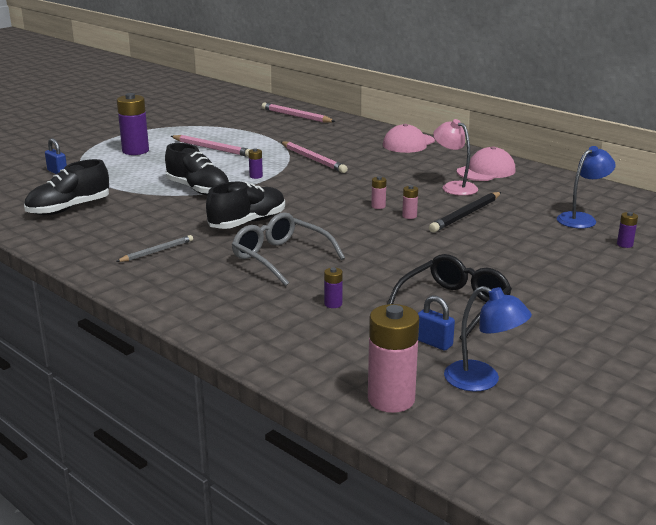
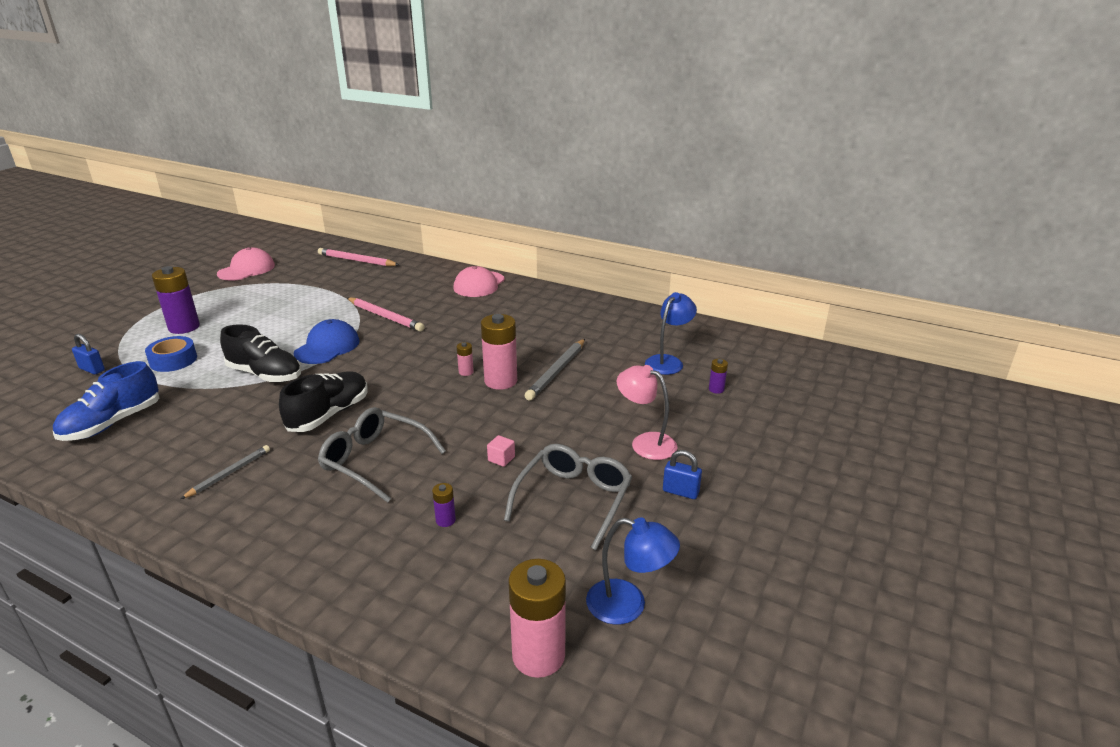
camera: 15 degrees left, 5 degrees up
(69, 209) = (112, 423): black shoe -> blue shoe
(123, 172) = (173, 360): none -> blue tape
(212, 148) = (272, 314): pink pencil -> none
(256, 176) = (327, 347): purple battery -> blue cap
(394, 270) = (501, 459): none -> pink cube
(409, 216) = (500, 381): pink battery -> pink battery, size x2.18
(434, 343) = (565, 559): blue padlock -> blue padlock (680, 492)
(454, 187) = (536, 336): pink lamp -> pink lamp (645, 442)
(454, 305) = (574, 499): black glasses -> grey glasses
(466, 215) = (557, 371): black pencil -> grey pencil
(486, 171) = (563, 312): pink cap -> pink cap (246, 269)

